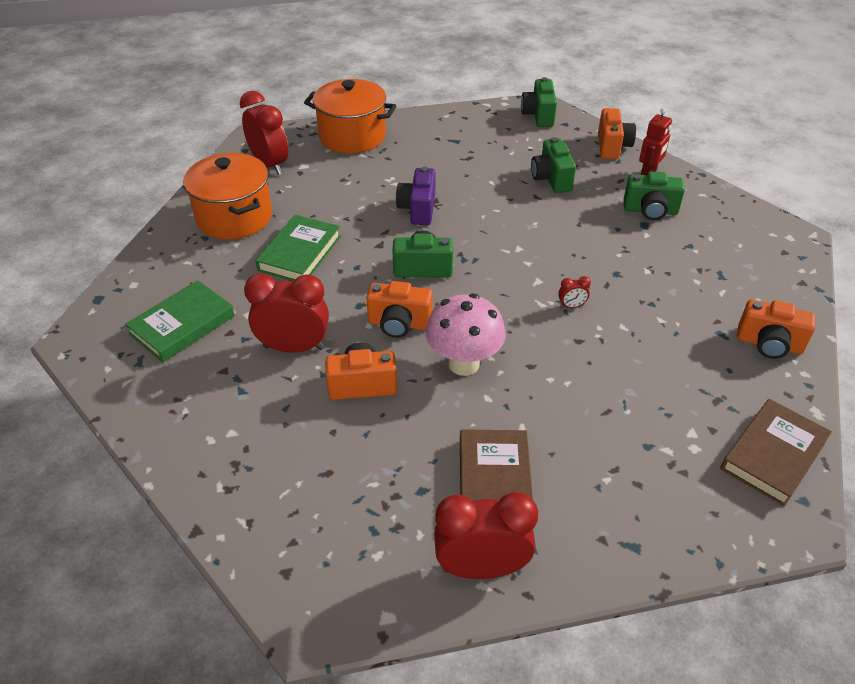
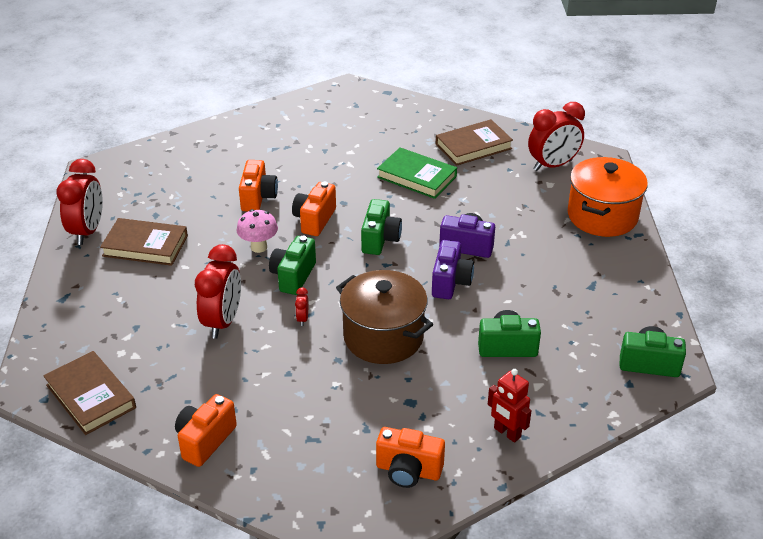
camera: 100 degrees right, 5 degrees down
(182, 325) = (348, 125): green book -> none
(234, 217) = (473, 146): orange pot -> brown book
(294, 347) = (307, 170): red clock -> red clock (223, 322)
(463, 364) = (259, 247): pink mushroom -> pink mushroom, size x0.66
(477, 215) = (450, 282): none -> purple camera
(572, 248) = (383, 337): none -> brown pot
(612, 147) = (572, 415): orange camera -> orange camera (408, 470)
(650, 211) = (434, 414): green camera -> green camera (293, 276)

